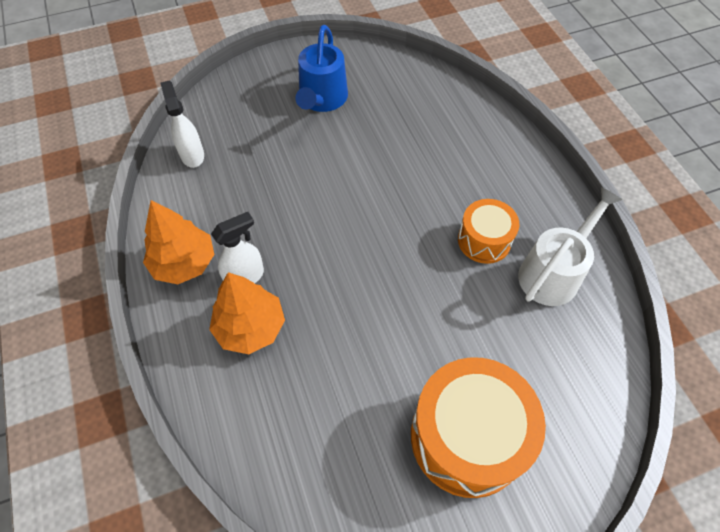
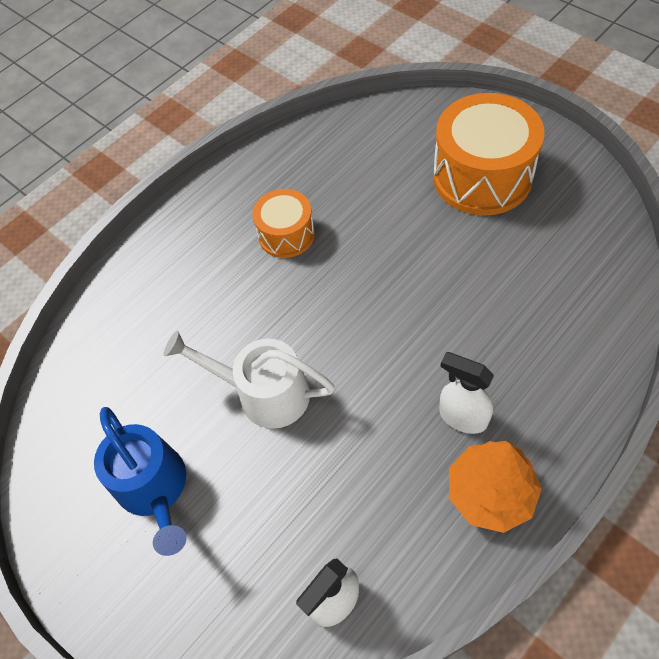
camera: 110 degrees left, 0 degrees up
(250, 327) = (510, 377): orange tree -> none
(322, 99) = (155, 488): blue watering can -> blue watering can turned 75 degrees clockwise
(553, 272) = (292, 175): white watering can -> white watering can (264, 393)

